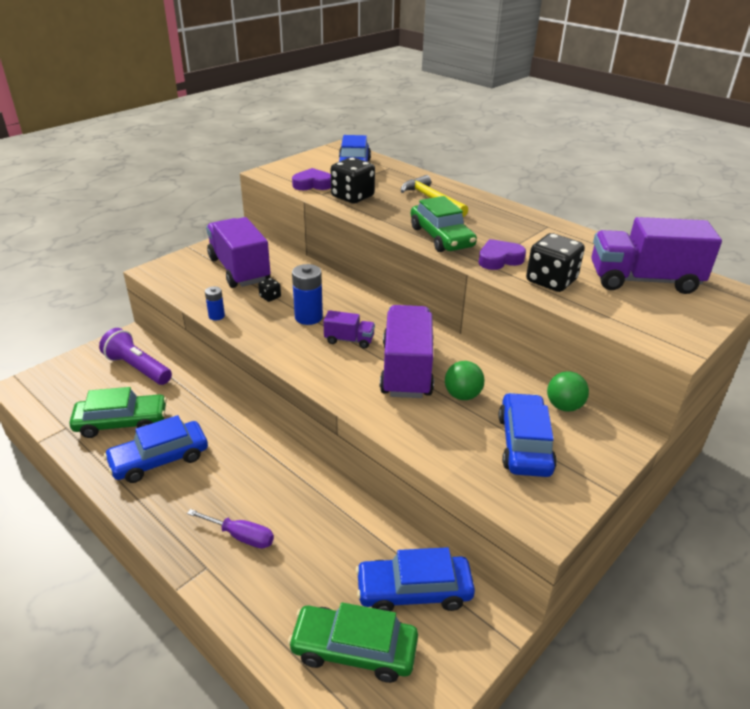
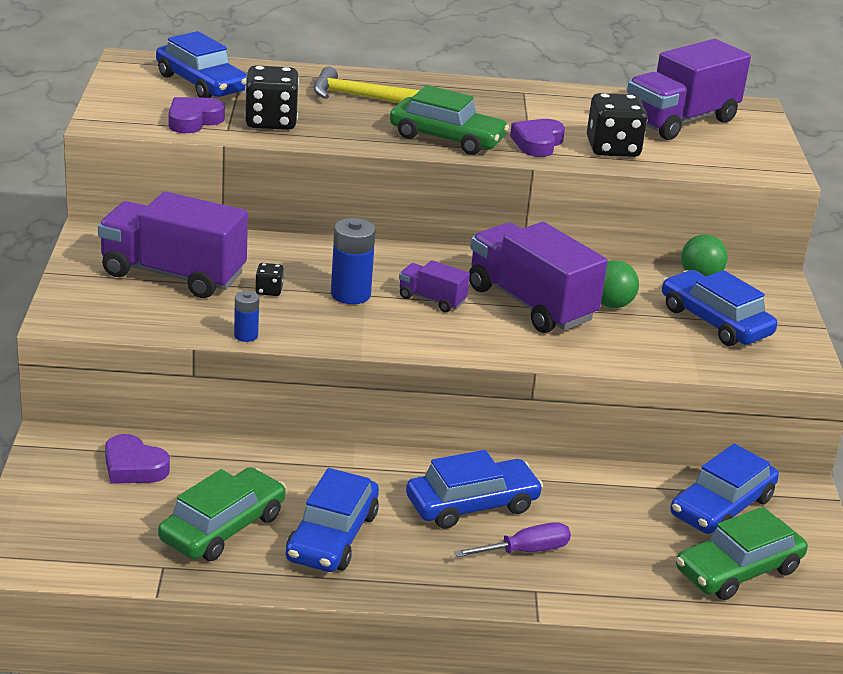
camera: 45 degrees left, 5 degrees down
(138, 368) = (133, 467): purple flashlight -> purple heart
(258, 486) = (472, 505): none -> blue car
(349, 340) = (432, 299): purple truck -> purple truck turned 120 degrees counterclockwise

